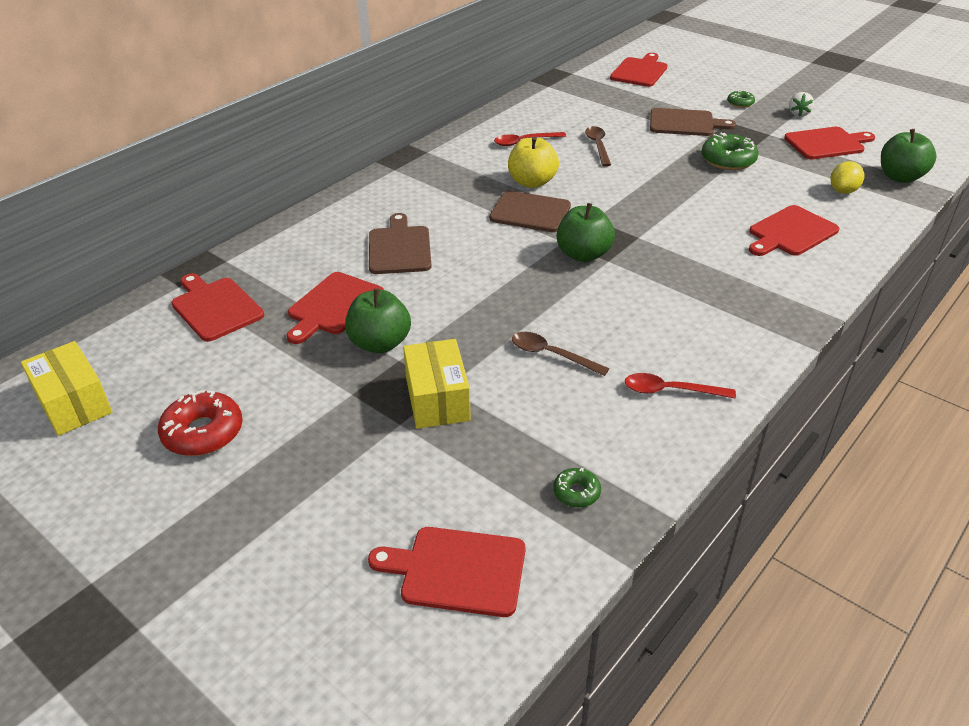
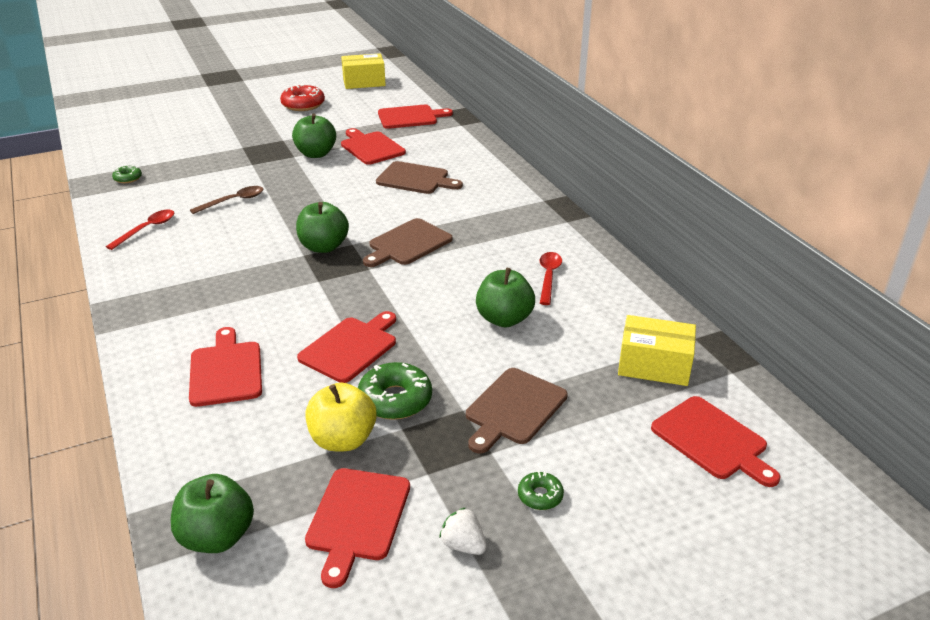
camera: 115 degrees right, 5 degrees down
(437, 399) = (246, 160): yellow box -> yellow box (654, 365)
(457, 571) = (135, 142): red cutting board -> red cutting board (350, 347)
(532, 182) = (461, 257): yellow apple -> yellow apple (343, 440)
(598, 146) = (504, 319): brown spoon -> green apple
(843, 191) = (246, 458): yellow lemon -> none

